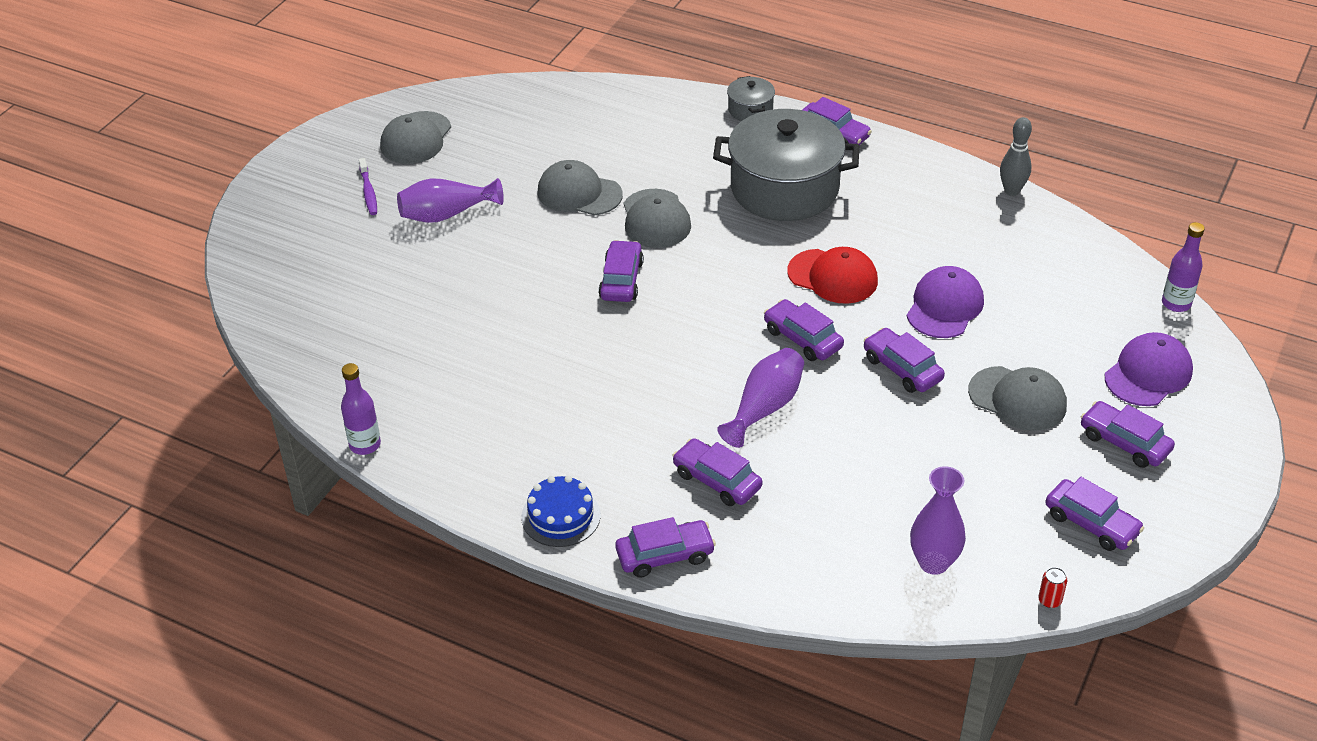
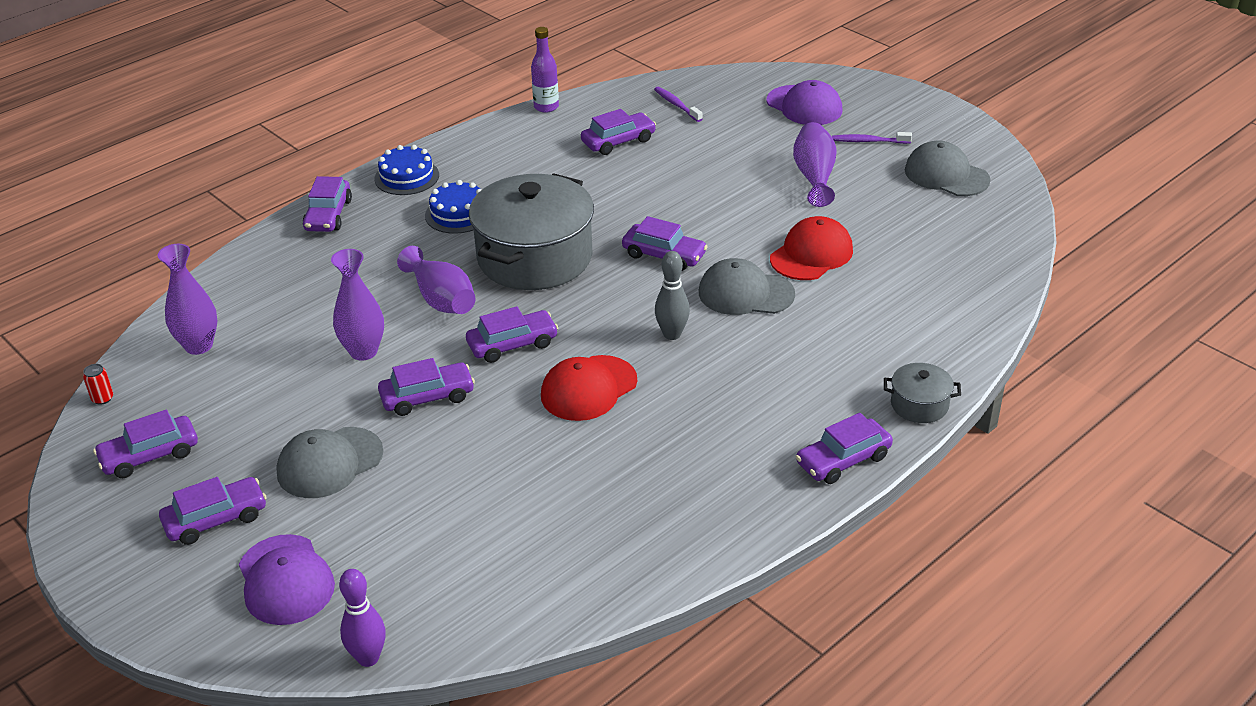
camera: 110 degrees right, 5 degrees down
(331, 339) = (676, 105): none -> purple toothbrush
(579, 193) = (811, 254): grey cap -> red cap
(616, 446) = (458, 214): none -> blue cake
(717, 480) = (381, 255): purple car -> purple car (618, 141)
(784, 188) = (754, 393): grey pot -> grey pot (535, 257)
(869, 434) = (363, 351): none -> purple vase
(944, 306) = (492, 455): purple cap -> purple cap (804, 106)
(1012, 191) = (656, 585): grey bowling pin -> grey bowling pin (672, 334)
(1176, 303) = (368, 658): purple bottle -> purple bowling pin

